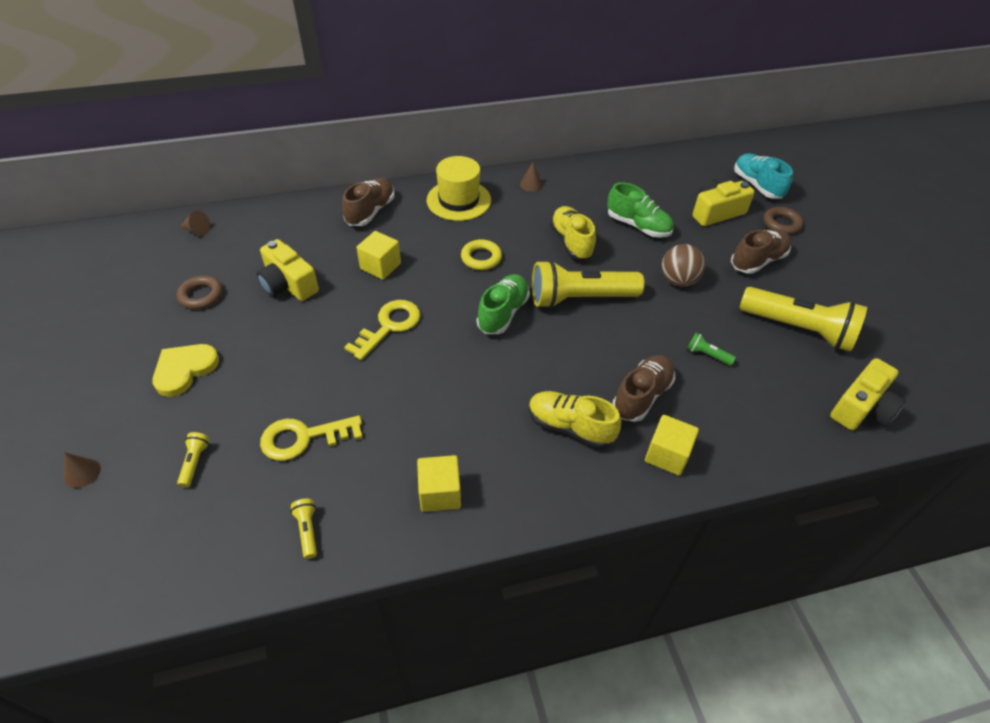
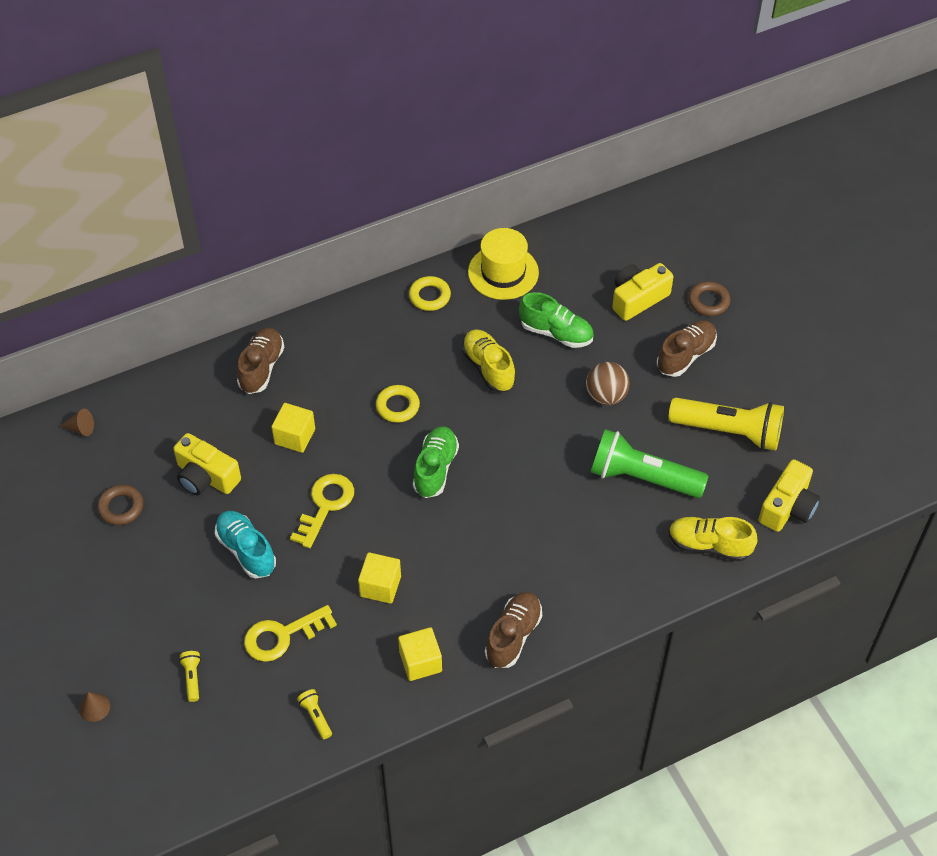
camera: 10 degrees left, 5 degrees up
(184, 370) = (141, 591): yellow heart -> none
(458, 200) = (354, 334): yellow hat -> yellow hat (503, 272)
(531, 184) = (429, 296): brown cone -> yellow ring
(570, 427) = (523, 578): yellow shoe -> yellow shoe (709, 545)
(580, 298) = (509, 437): yellow flashlight -> none
(642, 396) = (585, 533): brown shoe -> brown shoe (513, 636)
(667, 455) = (615, 587): yellow cube -> yellow cube (380, 586)
(707, 355) = (642, 478): green flashlight -> green flashlight, size x2.50
(757, 185) = (680, 251): turquoise shoe -> turquoise shoe (246, 550)

